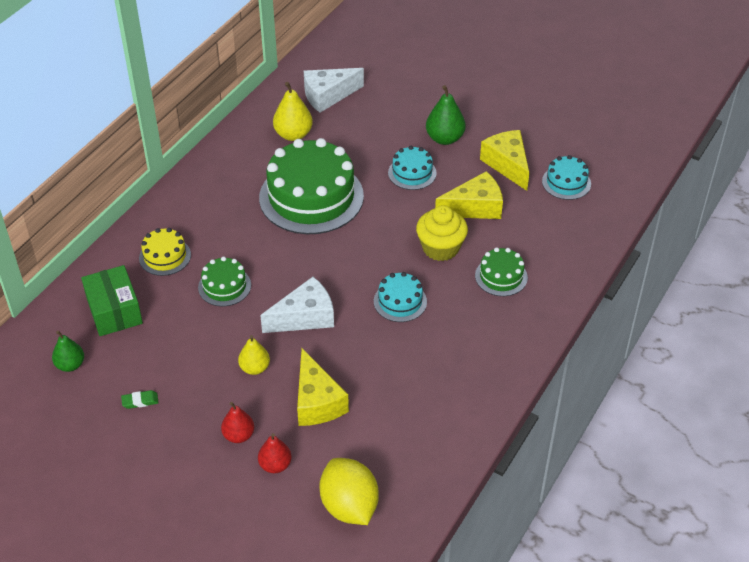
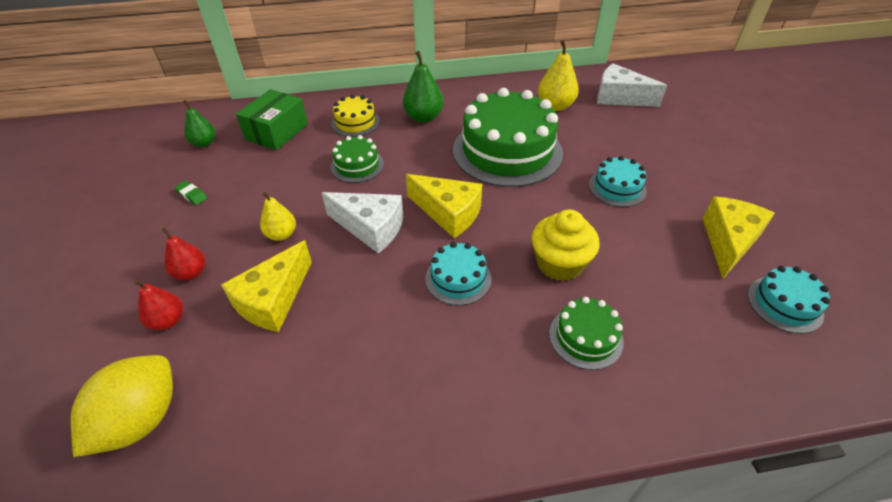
camera: 50 degrees right, 0 degrees up
(444, 138) = (686, 181): green pear -> green pear (423, 117)
(475, 207) = (642, 254): yellow cheese -> yellow cheese (448, 213)

